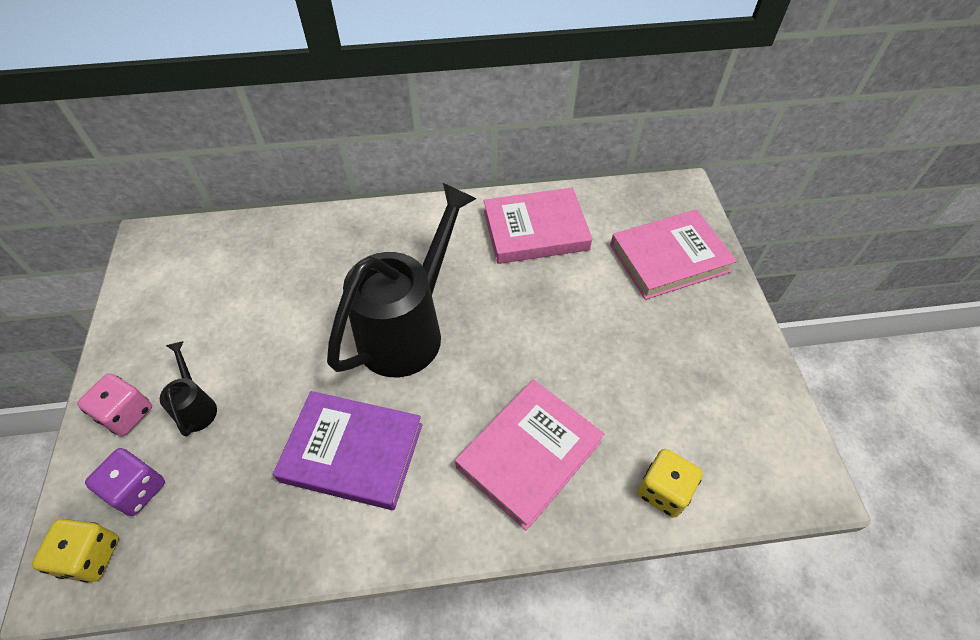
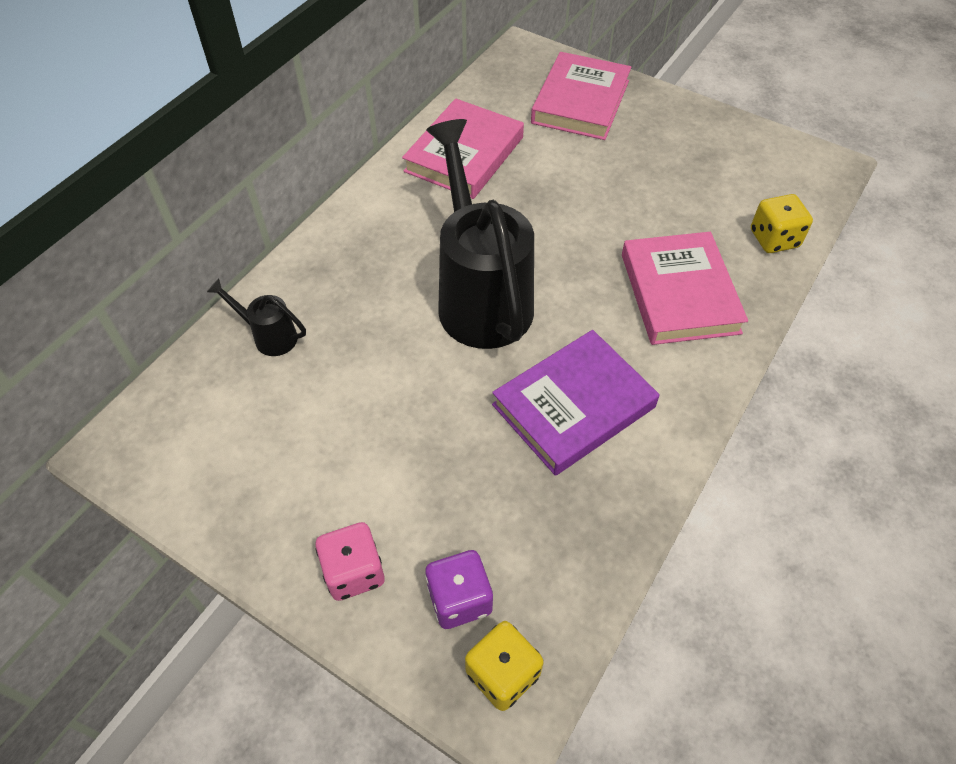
camera: 50 degrees left, 0 degrees up
(196, 407) = (406, 504): black watering can -> black watering can (269, 336)

